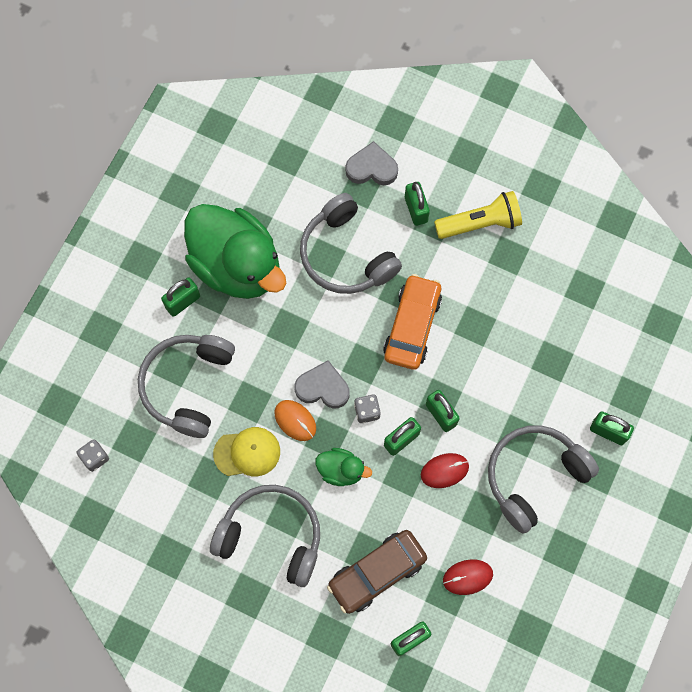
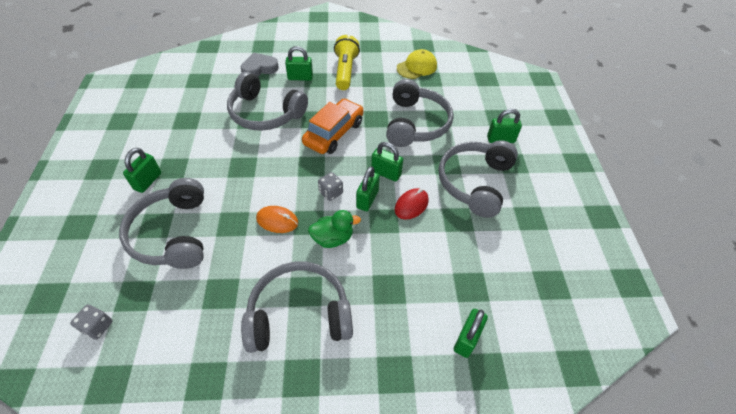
camera: 30 degrees left, 20 degrees down
(237, 266) = (185, 145): green duck -> none
(247, 452) = (246, 259): yellow cap -> yellow cap (417, 67)
(323, 387) = (288, 191): grey heart -> none
(377, 573) = (406, 299): brown car -> none
(412, 326) = (334, 133): orange car -> orange car turned 45 degrees clockwise
(416, 209) = (300, 77): green padlock -> green padlock turned 45 degrees counterclockwise
(467, 577) = (477, 267): red mouse -> none
(480, 223) = (345, 71): yellow flashlight -> yellow flashlight turned 45 degrees counterclockwise
(519, 358) = (416, 124): none -> grey headphones

